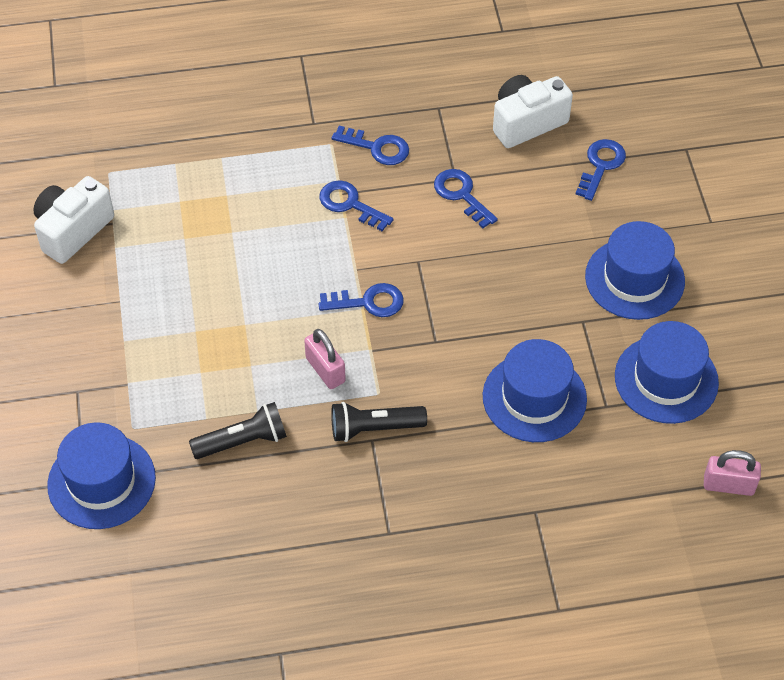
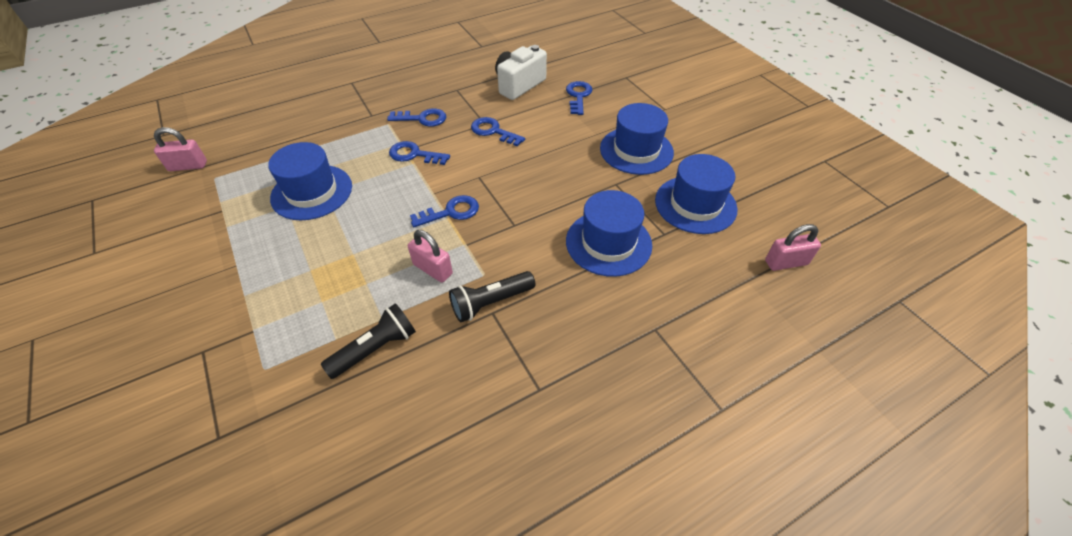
camera: 20 degrees left, 5 degrees down
(73, 230) = (186, 224): white camera -> none
(80, 145) = (188, 166): none -> pink padlock
(101, 481) = (237, 432): blue hat -> blue hat (312, 192)

